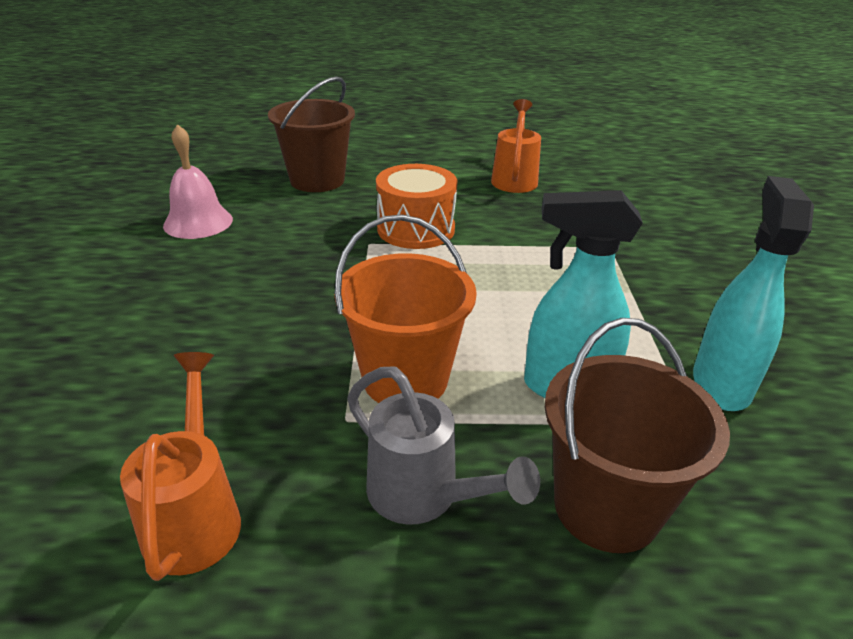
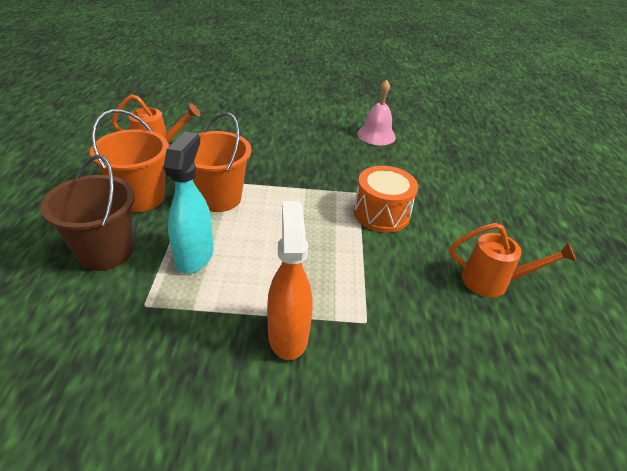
camera: 90 degrees right, 5 degrees up
(317, 180) = (446, 174): brown bucket -> none
(423, 496) = (141, 197): grey watering can -> orange bucket
(659, 295) = (288, 334): none -> orange spray bottle
(721, 383) = (173, 335): turquoise spray bottle -> none

